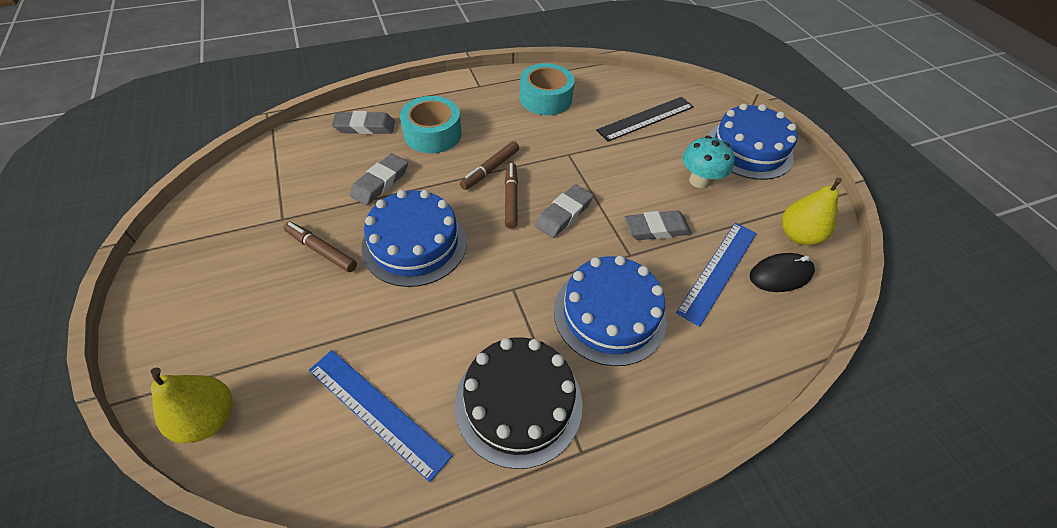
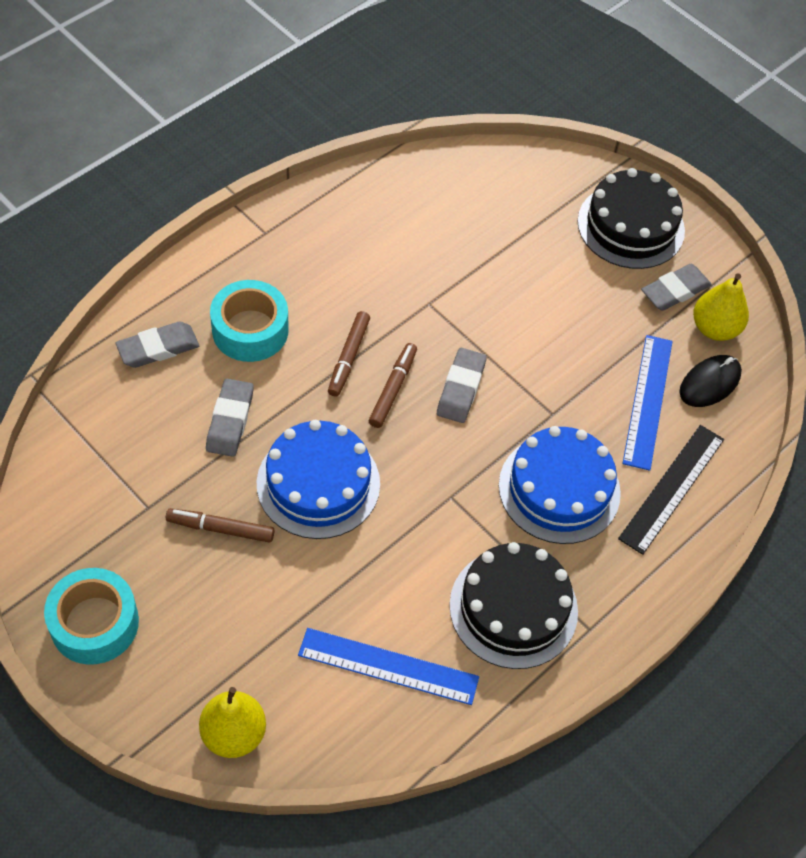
camera: 25 degrees left, 5 degrees up
(511, 198) = (393, 389): brown marker -> brown marker turned 45 degrees clockwise
(545, 98) = (361, 226): turquoise tape -> turquoise tape (94, 623)
(646, 118) = (497, 218): black ruler -> black ruler (672, 488)
(656, 229) = (567, 372): grey eraser -> grey eraser (675, 291)
(699, 181) = (590, 291): turquoise mushroom -> none
(748, 149) = (631, 226): blue cake -> black cake

